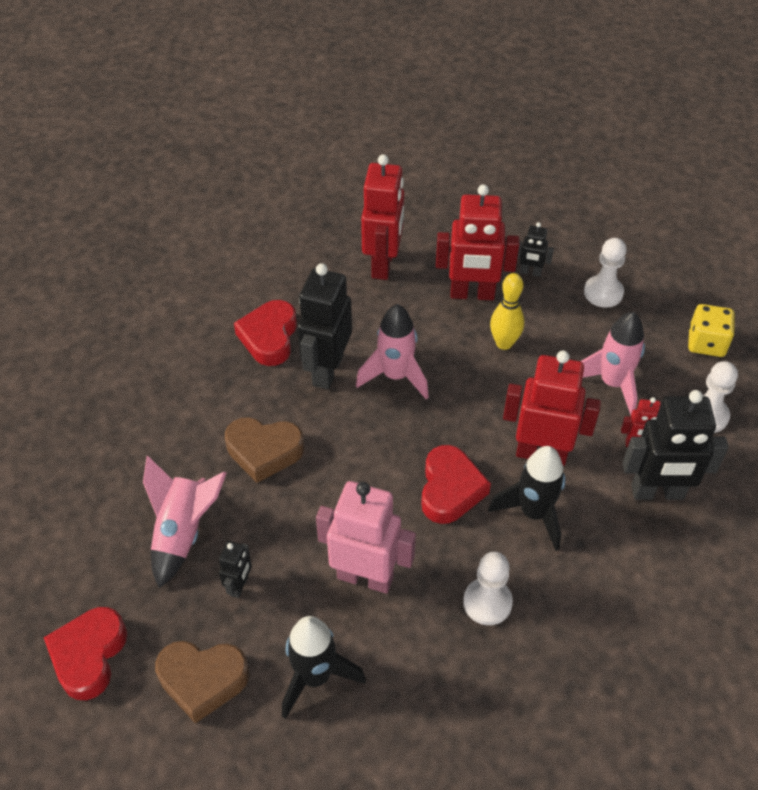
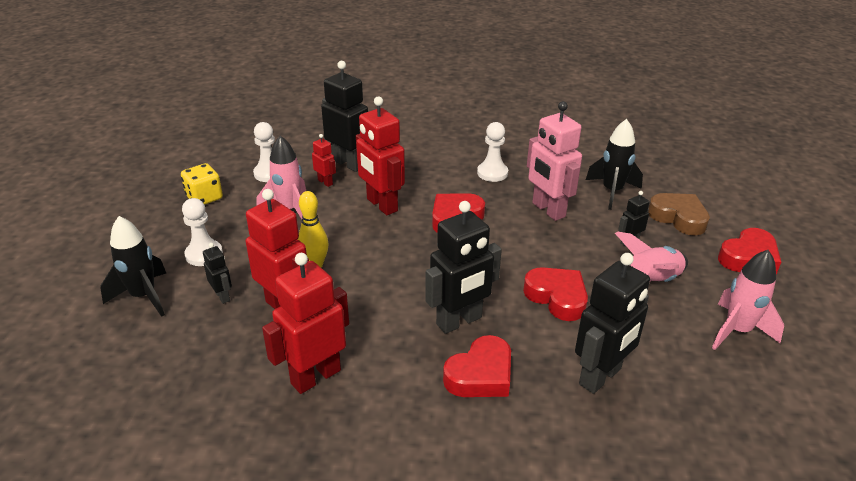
camera: 140 degrees left, 15 degrees down
(175, 393) = (600, 377): none -> black robot
(264, 451) = (557, 297): brown heart -> red heart
(395, 376) = (414, 289): pink rocket -> pink rocket (737, 331)
(534, 513) = (423, 187): black rocket -> black rocket (144, 296)

